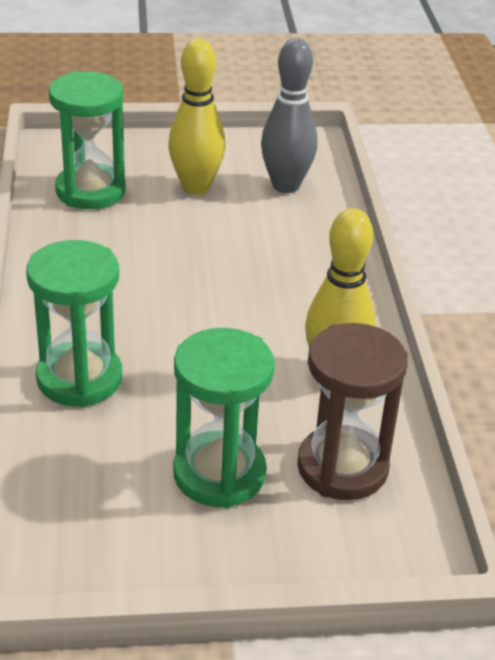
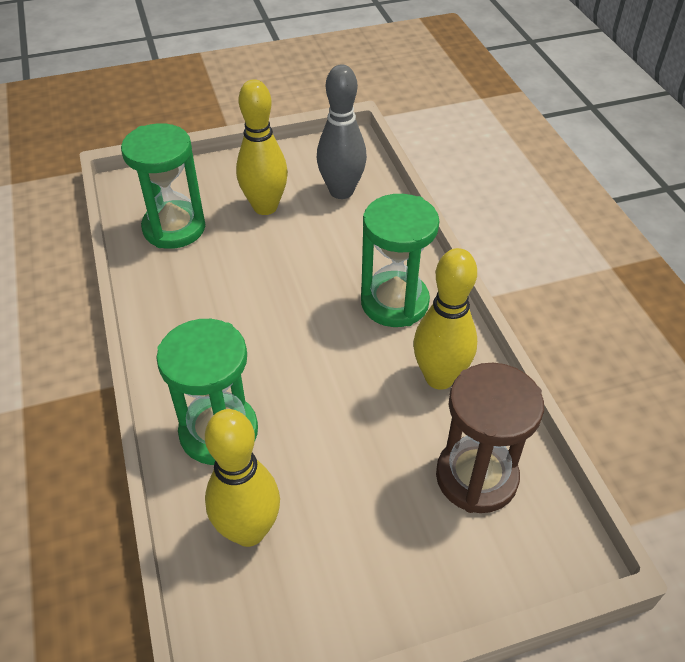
camera: 10 degrees left, 10 degrees up
(83, 467) = (248, 530): none -> yellow bowling pin
(219, 473) = (372, 509): green hourglass -> green hourglass (394, 302)

